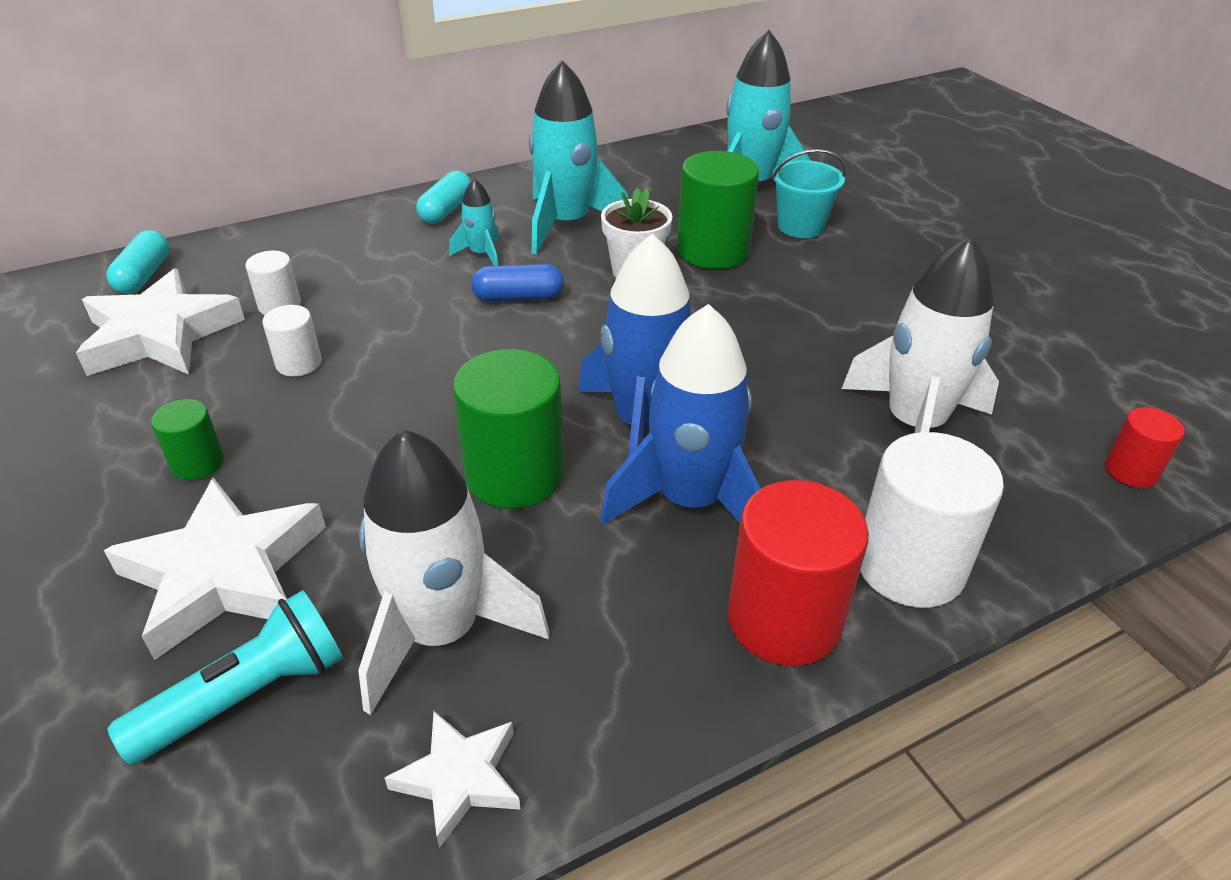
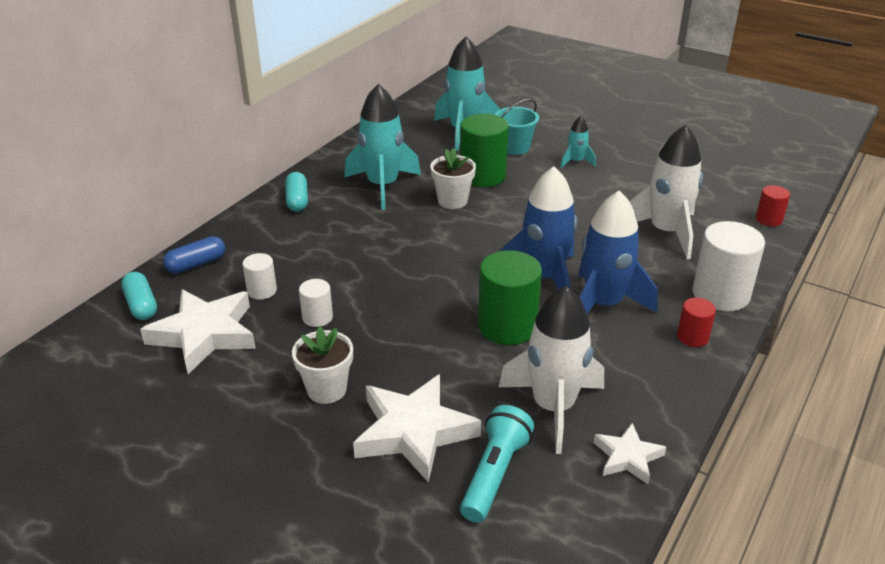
camera: 30 degrees left, 5 degrees down
(198, 463) = (326, 390): green cylinder -> white flower pot
(481, 254) = (352, 220): turquoise rocket -> turquoise rocket (576, 162)
(518, 297) = (403, 237): blue capsule -> blue capsule (196, 264)
(784, 619) = (692, 337): red cylinder -> red cylinder, size x0.52

